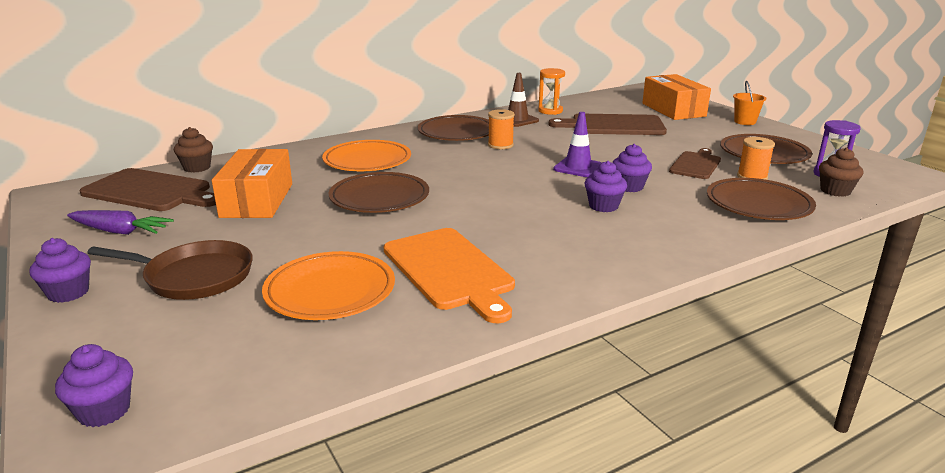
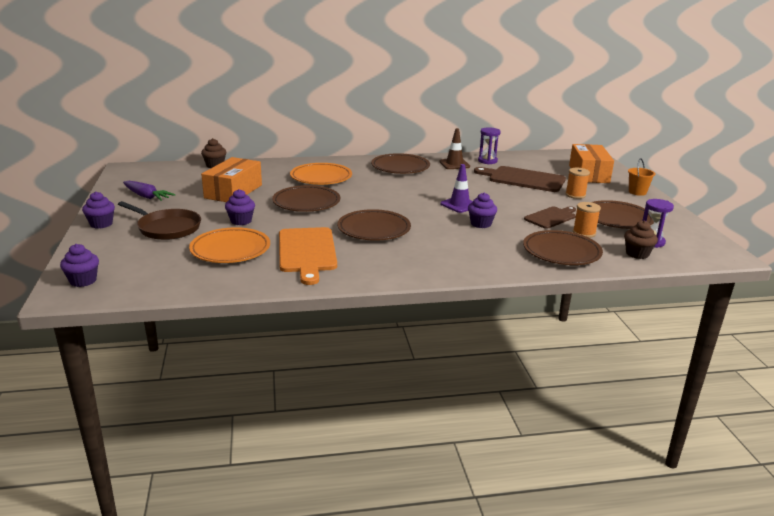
camera: 20 degrees right, 0 degrees up
(150, 191) = (178, 176): brown cutting board -> none
(500, 145) = (422, 181): orange spool -> orange spool (575, 195)
(507, 219) = (374, 229): none -> brown plate
(550, 111) = (487, 161): orange hourglass -> purple hourglass
(603, 206) = (447, 233): purple cupcake -> purple cupcake (241, 221)

